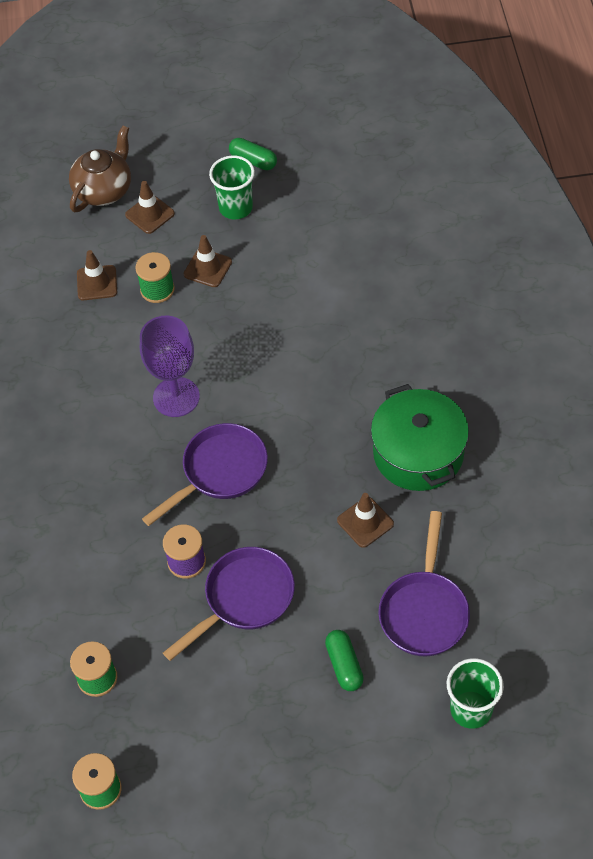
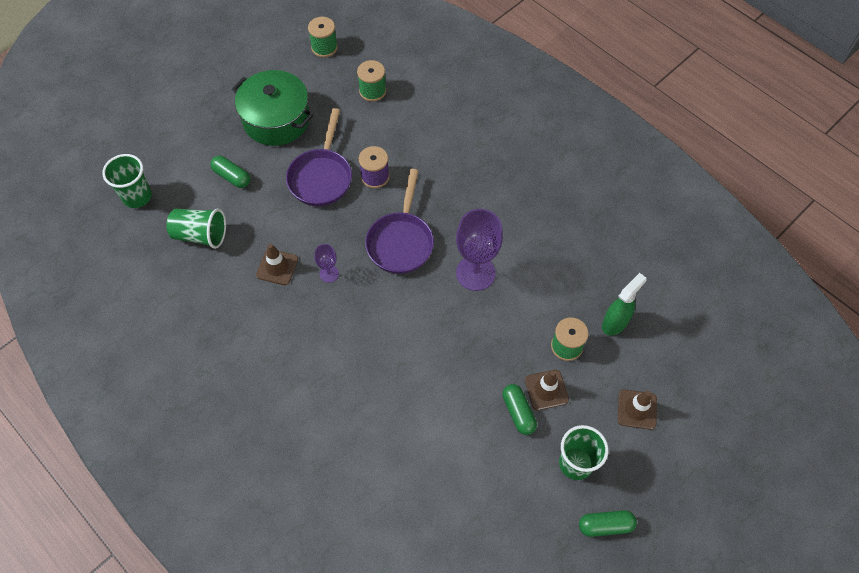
camera: 140 degrees right, 5 degrees up
(97, 283) = (615, 322): brown traffic cone -> green spray bottle
(104, 190) = (695, 408): brown teapot -> none
(247, 266) = (518, 412): none -> green capsule
(317, 482) = (329, 274): none -> purple goblet
(418, 453) = (272, 338): green pot -> green pot (276, 120)
(424, 611) = (200, 235): purple pan -> green cup

